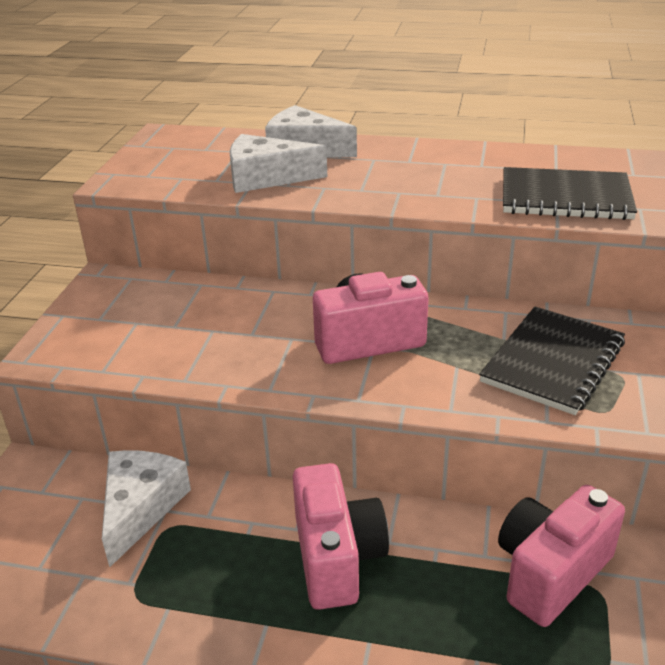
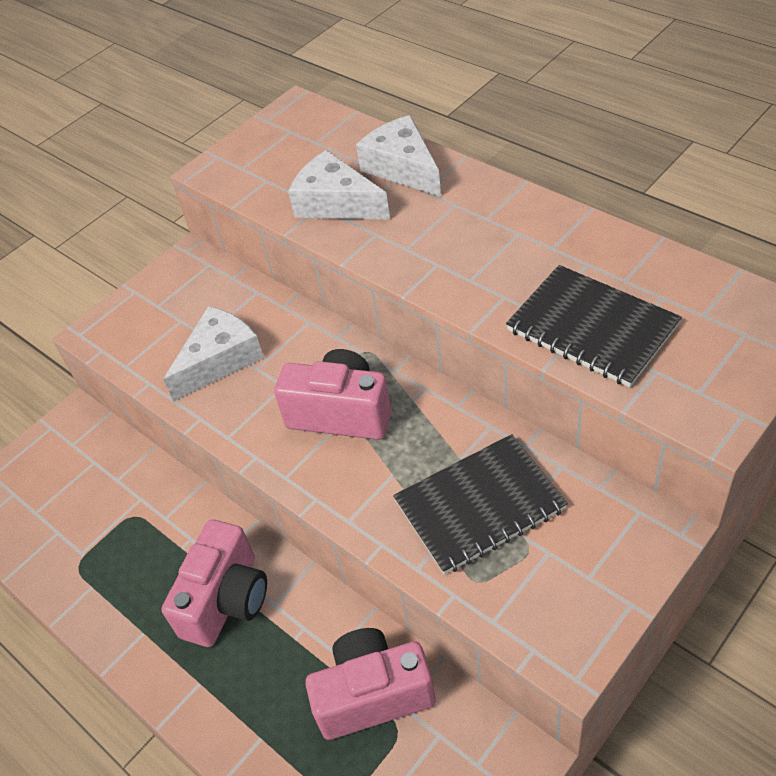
camera: 35 degrees right, 15 degrees up
(140, 508) = (125, 489): white cheese -> white cheese (220, 360)

